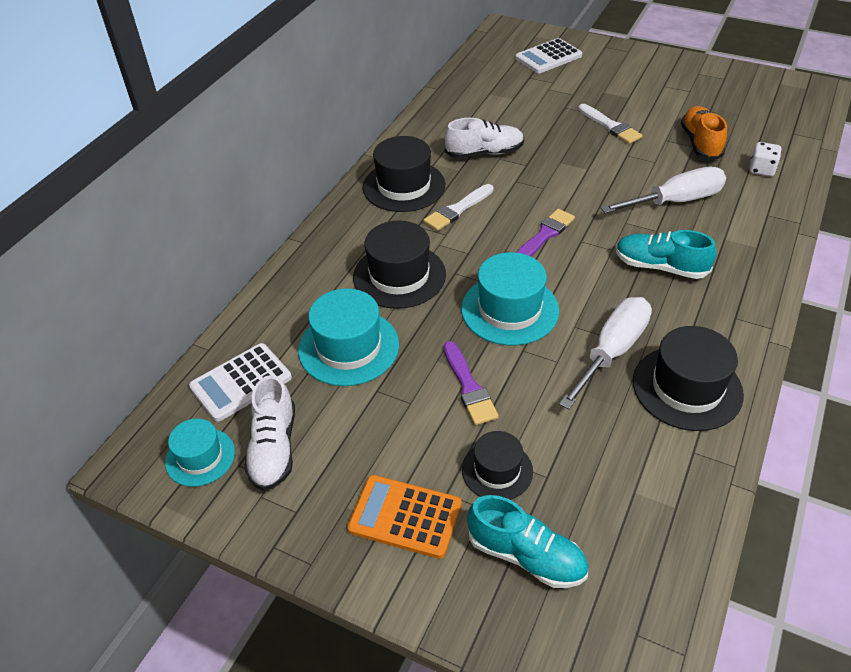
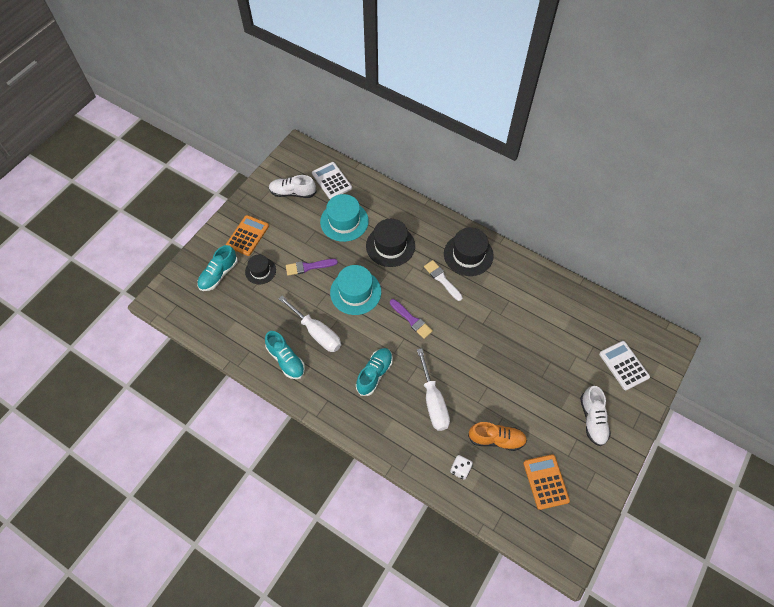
camera: 95 degrees right, 15 degrees up
(200, 457) = (294, 168): turquoise hat -> none
(484, 153) = (498, 302): white shoe -> white shoe (592, 419)
(610, 126) = (523, 385): white brush -> none
(687, 387) = (286, 360): black hat -> turquoise shoe
(733, 105) = (545, 481): none -> orange calculator

